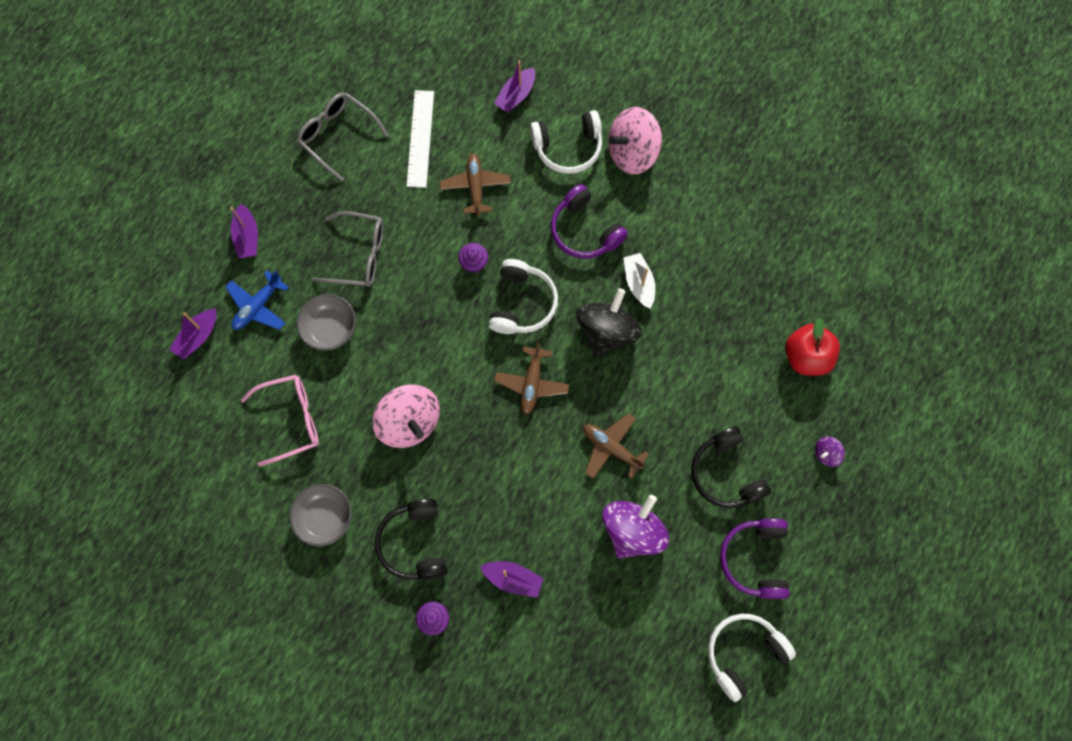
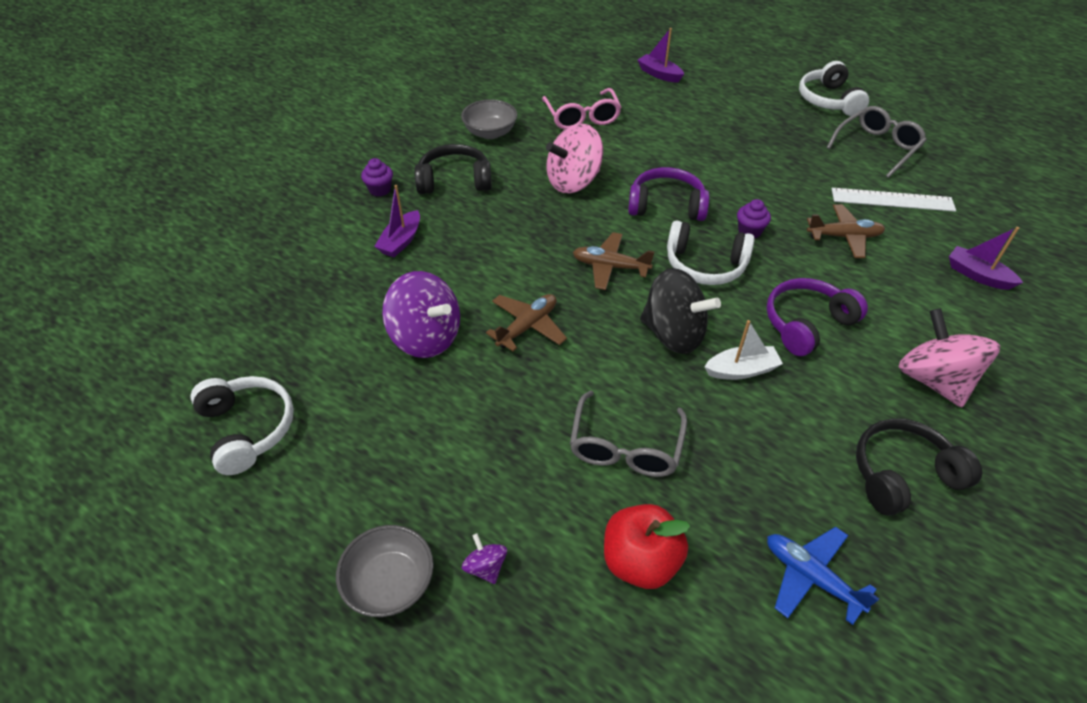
camera: 95 degrees right, 25 degrees down
(247, 237) = (756, 97): purple boat -> none
(258, 306) = (689, 102): blue plane -> blue plane (811, 577)
(330, 328) = (669, 139): grey bowl -> grey bowl (390, 583)
(359, 255) = (747, 157): grey glasses -> grey glasses (625, 447)
(568, 147) = (920, 317): white headphones -> white headphones (828, 100)
(726, 473) = (478, 436): black headphones -> black headphones (902, 475)
(755, 559) = (358, 455): purple headphones -> purple headphones (666, 205)

